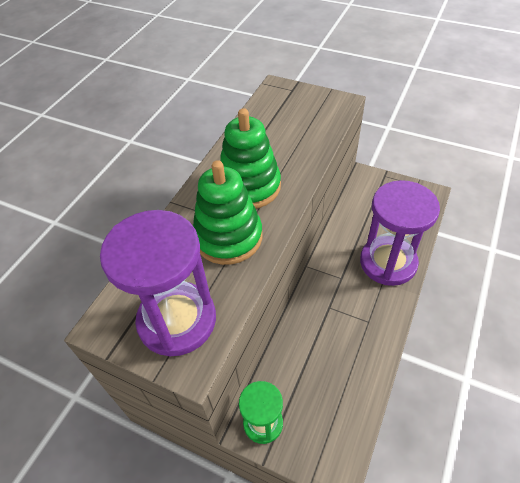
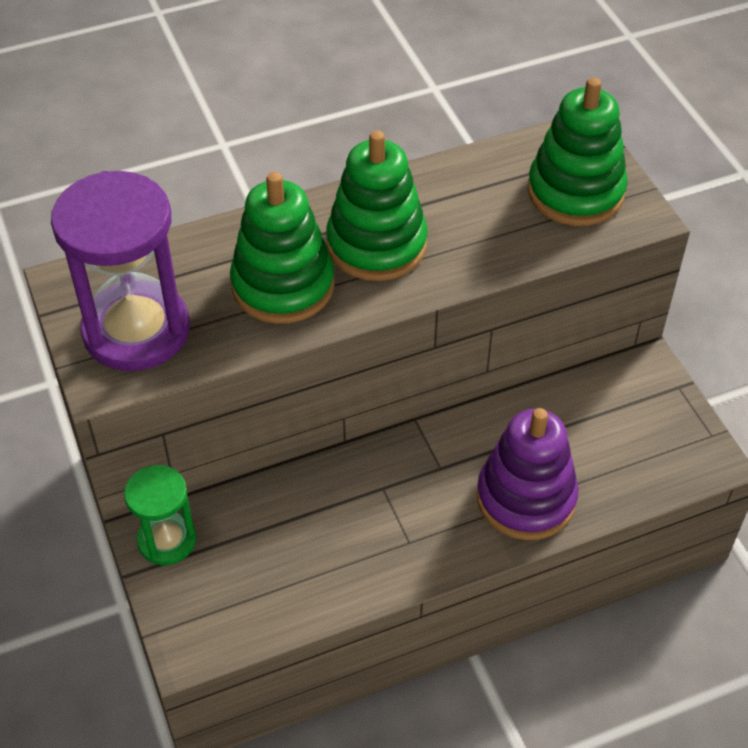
camera: 40 degrees right, 0 degrees up
(304, 109) = (575, 192): none -> green stacking toy
(388, 262) = (526, 498): purple hourglass -> purple stacking toy

